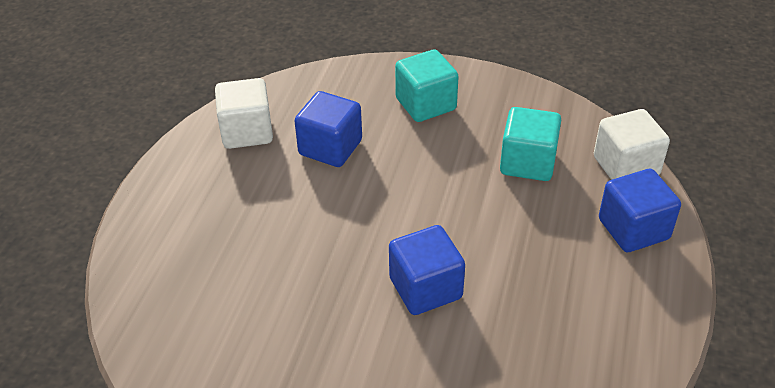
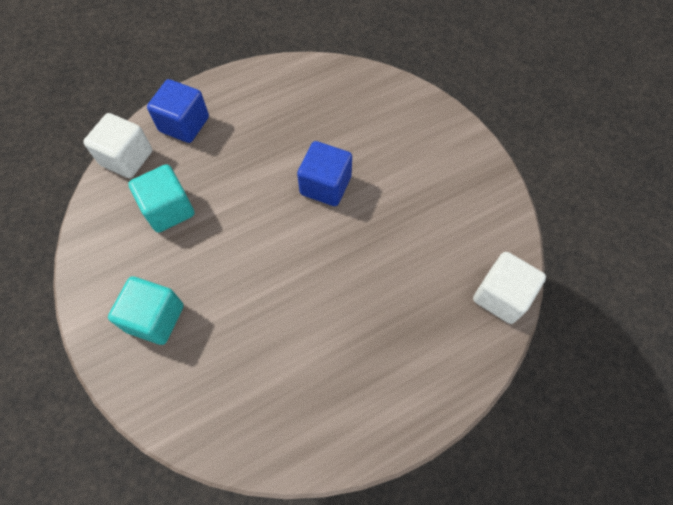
camera: 135 degrees left, 20 degrees up
(247, 132) = (299, 418): white cube -> white cube (501, 296)
(330, 147) = (261, 340): blue cube -> none

